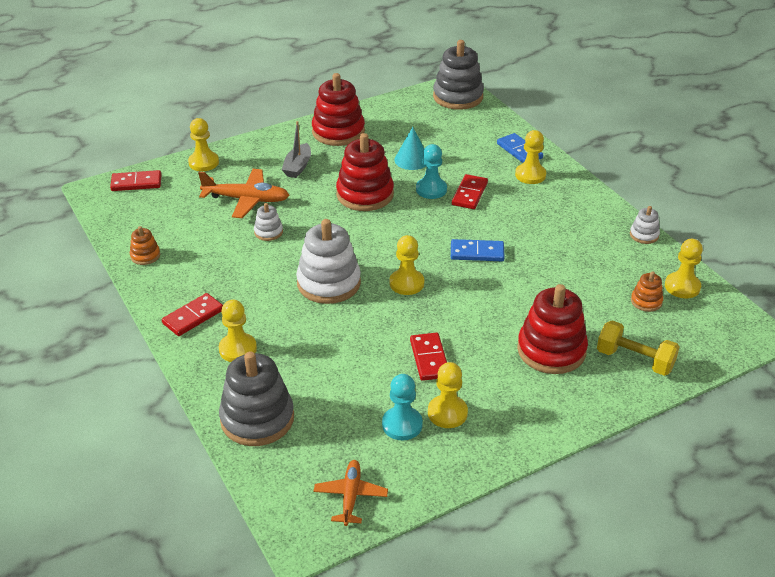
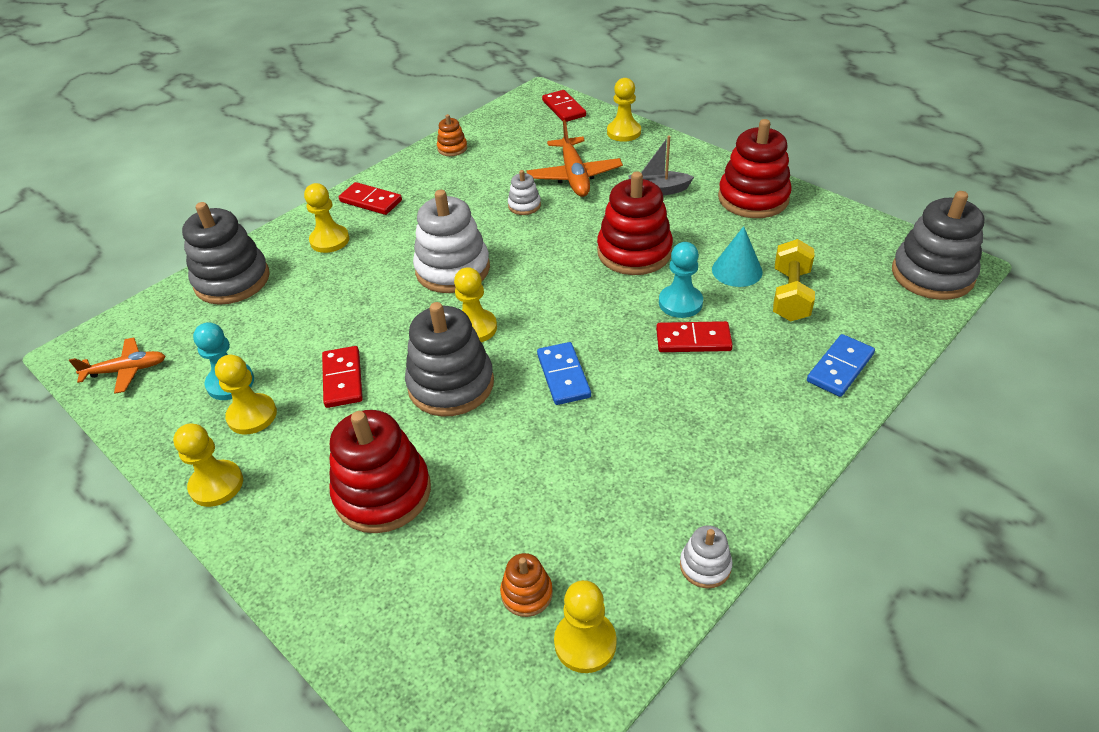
camera: 75 degrees right, 5 degrees up
(429, 358) = (342, 379): red domino -> red domino turned 75 degrees counterclockwise
(461, 304) = (451, 384): none -> grey stacking toy
(530, 175) = (783, 392): yellow pawn -> yellow pawn (216, 485)
(635, 360) = (382, 597): yellow dumbbell -> yellow dumbbell (790, 295)

